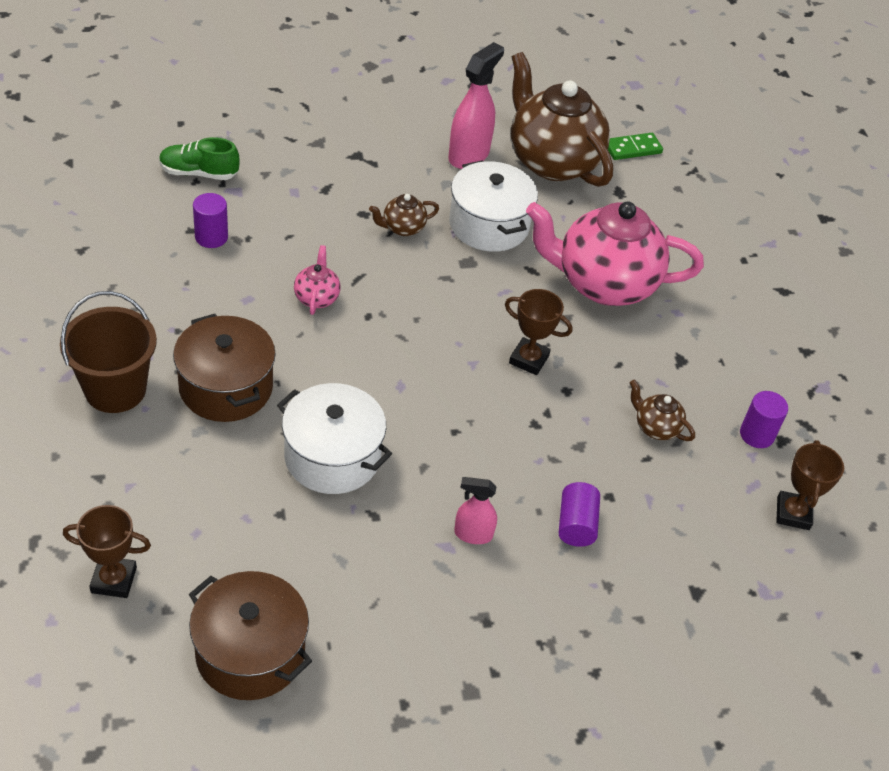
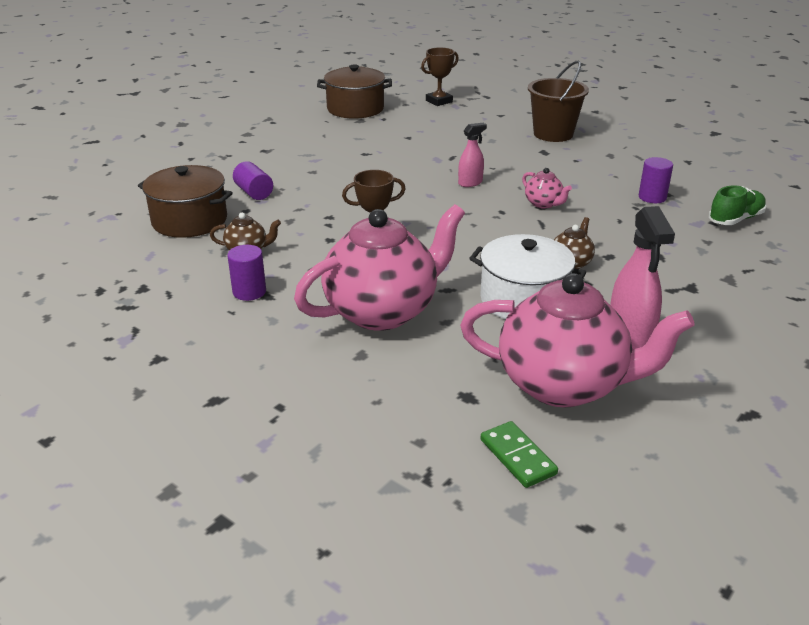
camera: 145 degrees right, 15 degrees down
(226, 387) = (511, 155): brown pot -> brown pot (189, 220)
(332, 457) = (417, 159): white pot -> none
(473, 534) = (307, 168): pink spray bottle -> pink spray bottle (470, 183)
(552, 161) = (563, 385): brown teapot -> pink teapot
(632, 149) = (517, 457): green domino -> green domino turned 60 degrees counterclockwise
(756, 435) = (166, 282): purple cylinder -> purple cylinder (249, 292)
(793, 513) = (110, 255): brown trophy -> none

